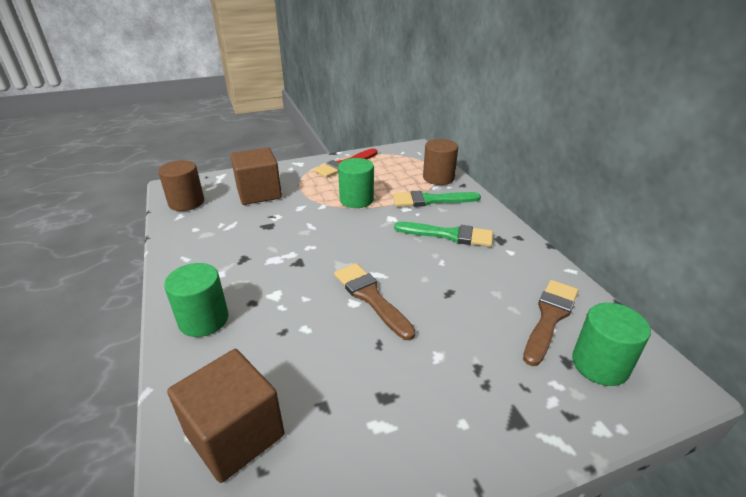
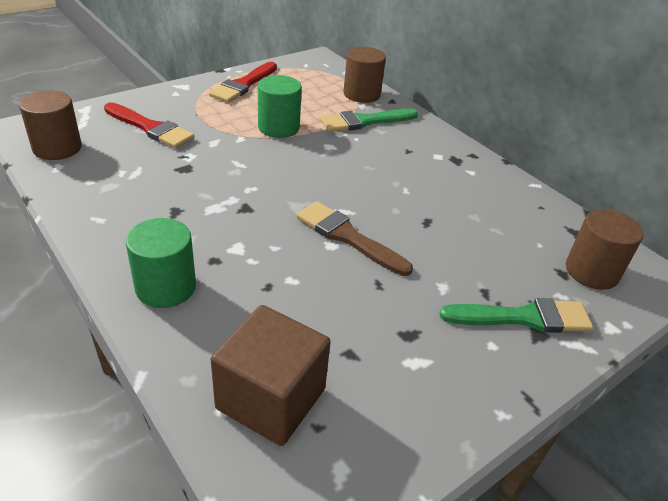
camera: 20 degrees left, 5 degrees up
(259, 193) = (151, 128): brown cube -> red brush
(449, 235) = (401, 159): green brush -> green brush (524, 317)
(550, 317) = (533, 234): brown brush -> none
(600, 364) = (591, 271): green cylinder -> brown cylinder

